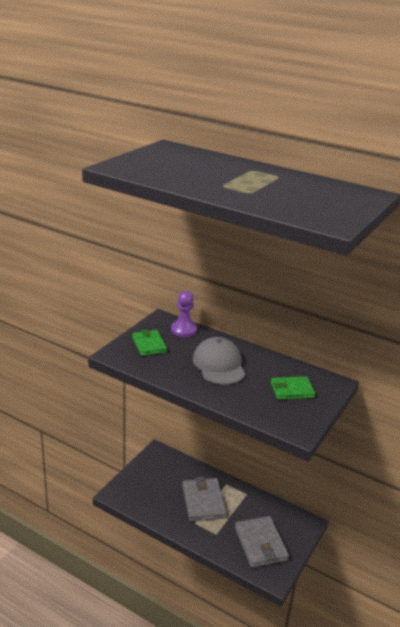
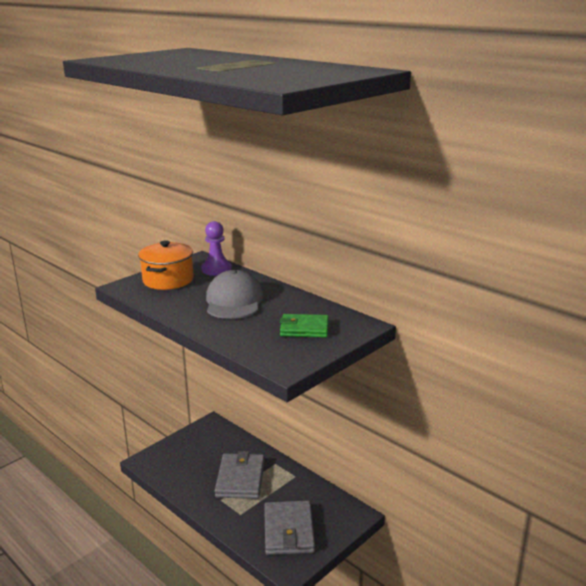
camera: 15 degrees right, 5 degrees down
(149, 345) = (168, 280): green wallet -> orange pot

